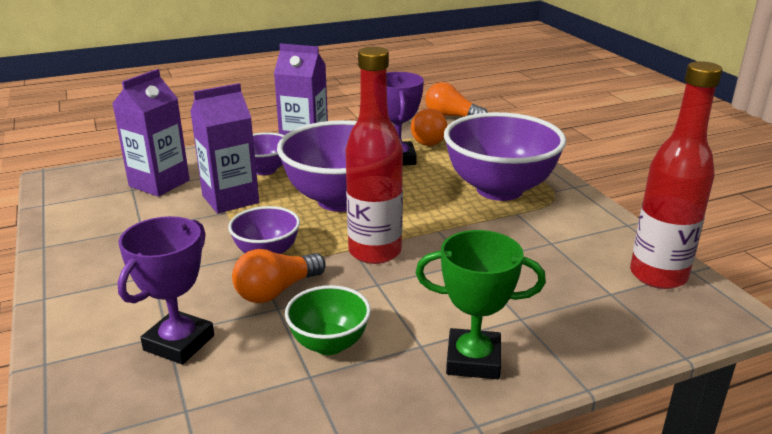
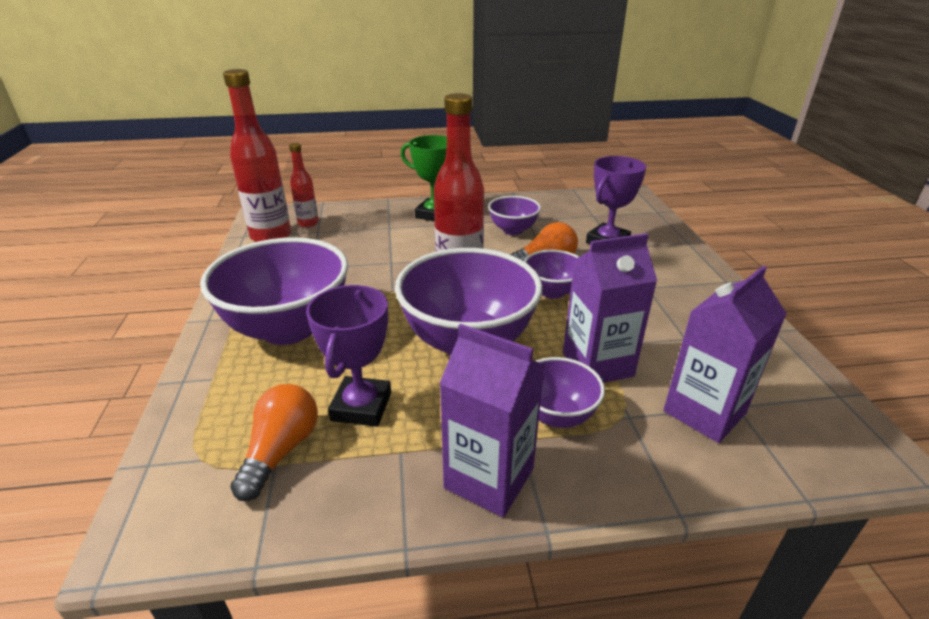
camera: 165 degrees left, 5 degrees up
(329, 344) = (513, 230): green bowl -> purple bowl
(451, 117) = (169, 528): orange light bulb -> none
(643, 306) = (308, 223): none -> red bottle

